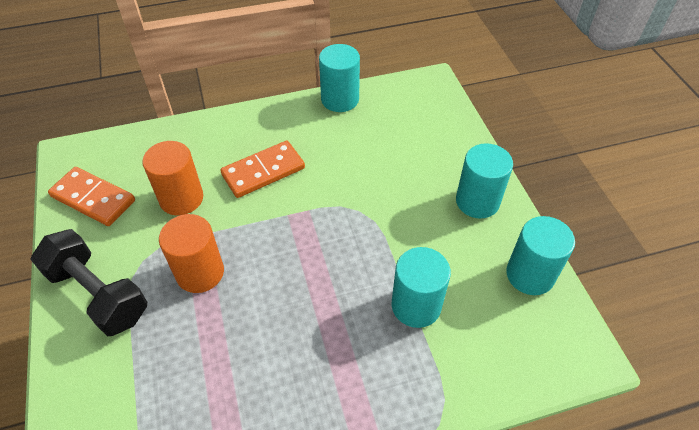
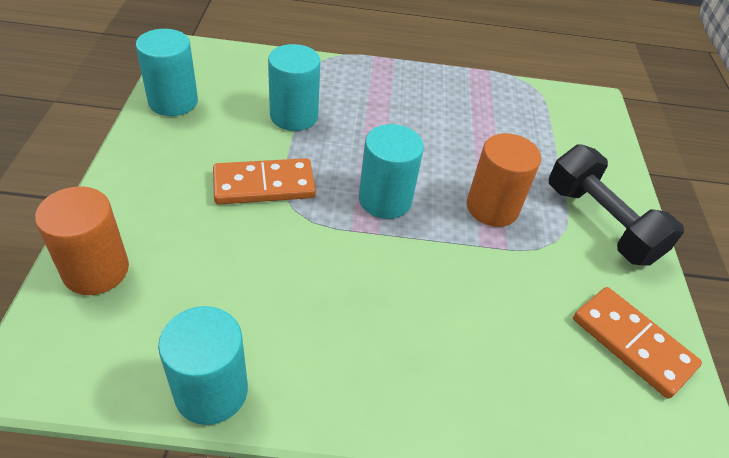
camera: 165 degrees left, 5 degrees down
(181, 198) = (509, 300): orange cylinder -> orange cylinder (96, 270)
(263, 171) = (390, 300): orange domino -> orange domino (264, 185)
(477, 201) = (154, 171): turquoise cylinder -> turquoise cylinder (385, 200)

